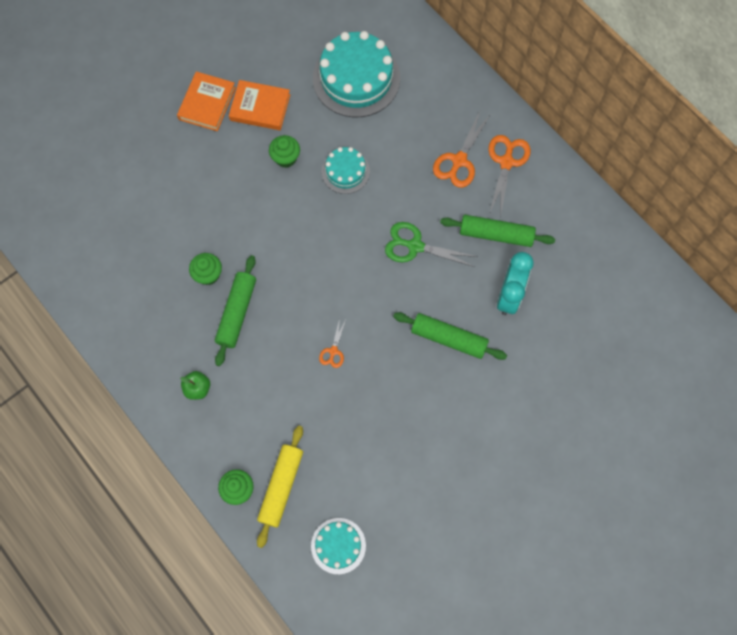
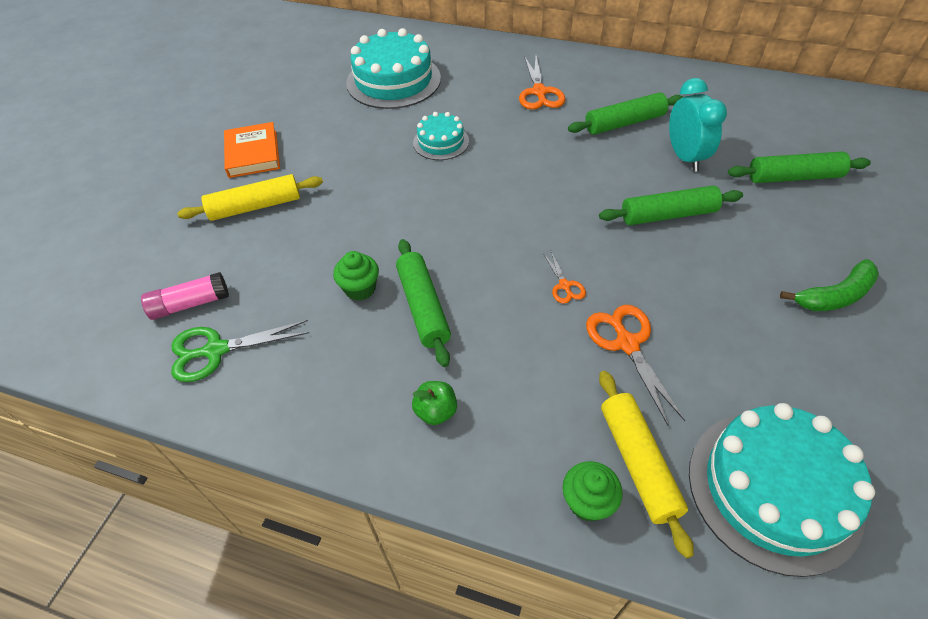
camera: 30 degrees left, 20 degrees down
(103, 224) = (190, 304): none -> pink glue stick
(182, 160) = (255, 206): none -> yellow rolling pin
(260, 107) = (313, 134): orange book -> none
(286, 158) = (371, 158): green cupcake -> none
(338, 545) = (773, 489): turquoise cake -> turquoise cake, size x1.87
(415, 246) = (561, 163): green scissors -> green scissors (216, 350)
(494, 466) = (834, 296): none -> green banana
(506, 162) = (580, 76): orange scissors -> orange scissors (627, 343)
(569, 362) = (793, 177): none -> green rolling pin

